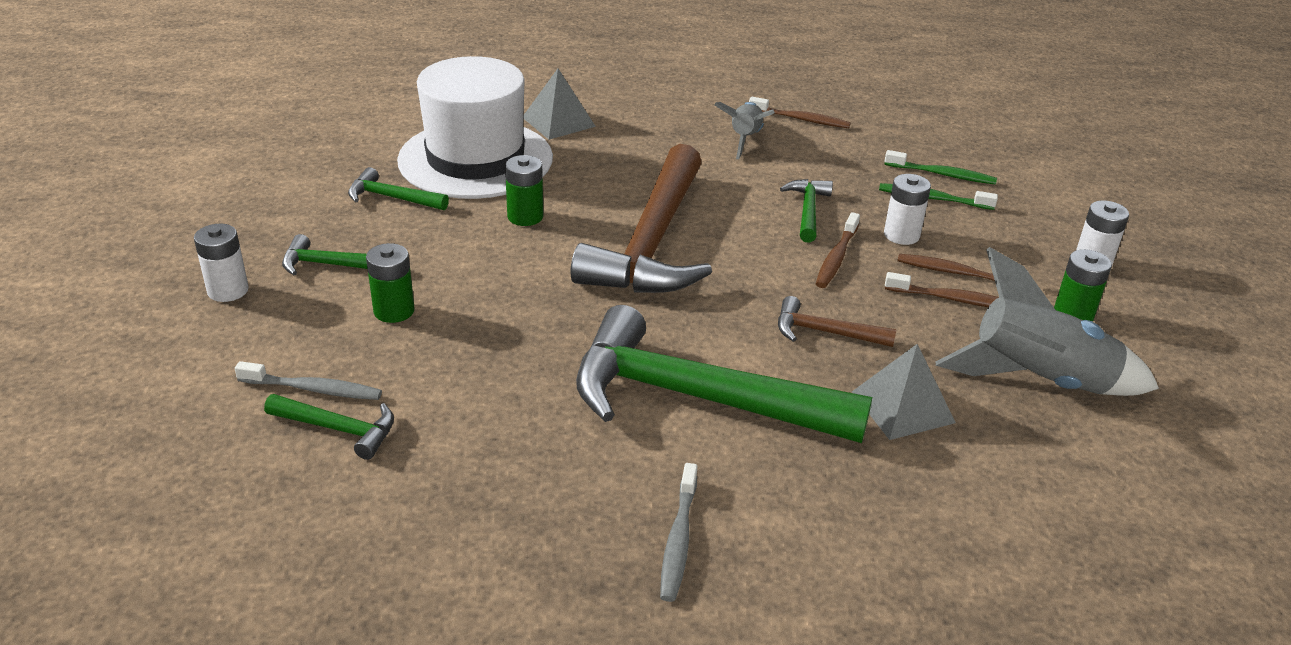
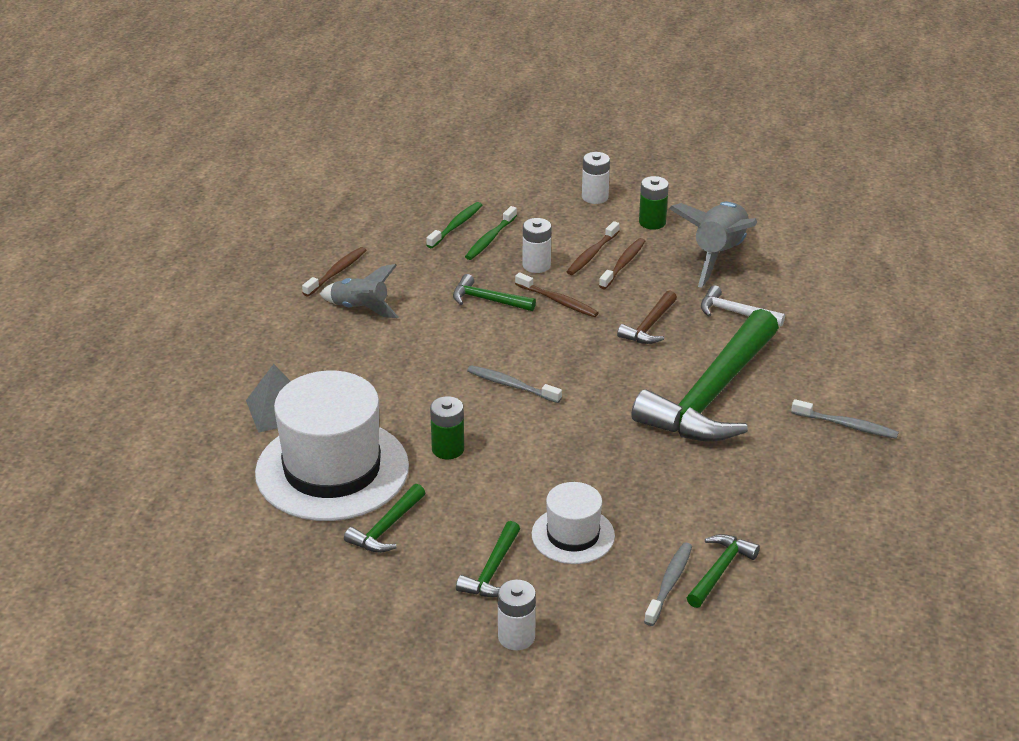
camera: 75 degrees left, 0 degrees up
(394, 311) = (573, 535): green battery -> white hat
(652, 243) = (511, 385): brown hammer -> grey toothbrush
(903, 407) = (735, 313): grey pyramid -> white hammer

